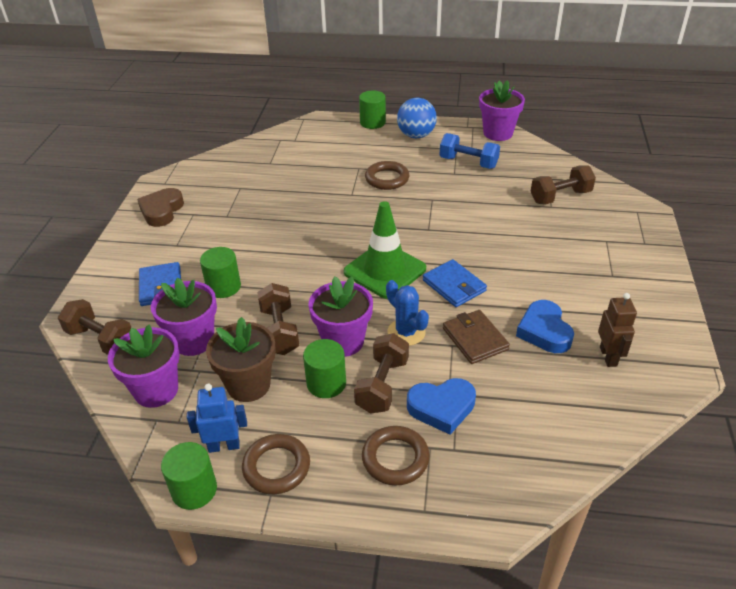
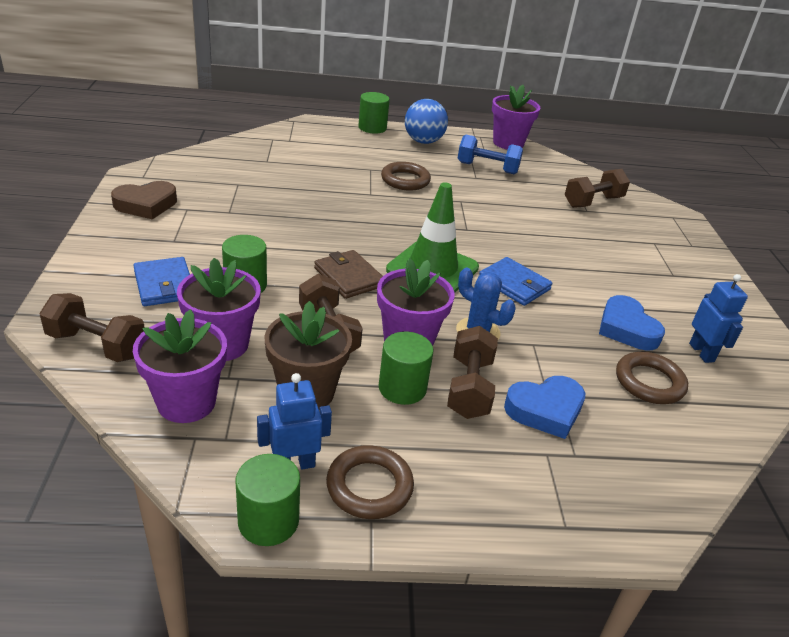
camera: 15 degrees left, 5 degrees down
(161, 211) = (146, 205): brown heart -> brown heart turned 120 degrees counterclockwise
(395, 458) = (511, 468): brown ring -> brown ring (649, 382)
(475, 339) = (556, 337): brown wallet -> brown wallet (349, 277)
(608, 356) = (701, 352): brown robot -> blue robot

